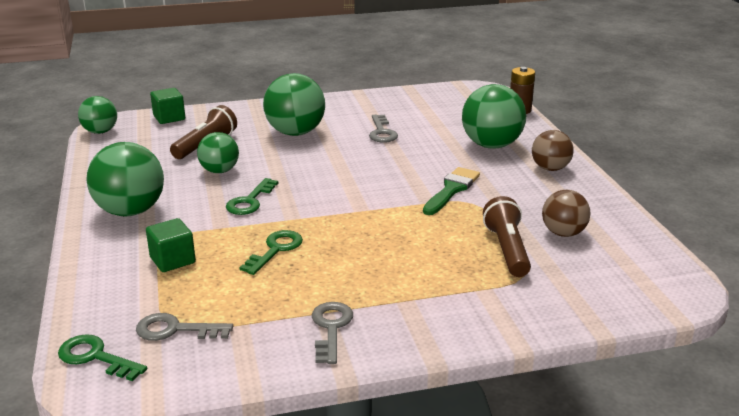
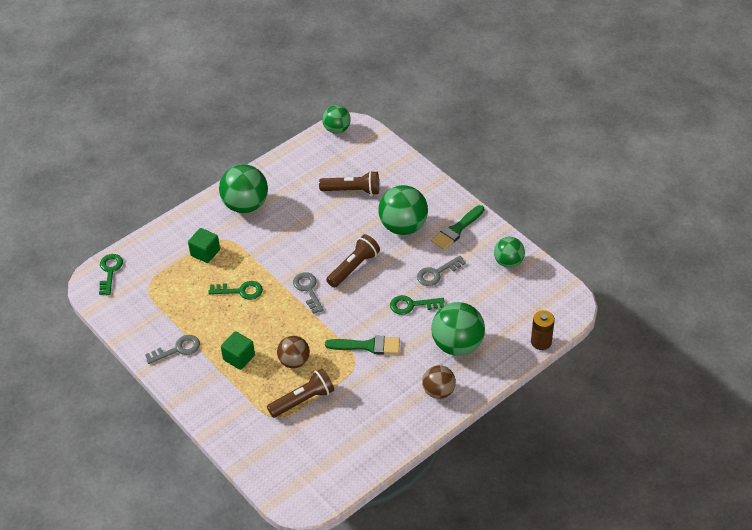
camera: 65 degrees right, 20 degrees up
(169, 118) = (381, 149): green cube -> green cube (239, 357)
(175, 330) = (145, 288): grey key -> grey key (308, 290)
(219, 171) = (320, 217): green ball -> green ball (508, 262)
(250, 201) = (290, 252): green key -> green key (412, 305)
(323, 170) = (353, 267): none -> brown flashlight
(333, 111) = (456, 229): none -> green brush
(563, 233) = (342, 424): brown ball -> brown ball (294, 361)

